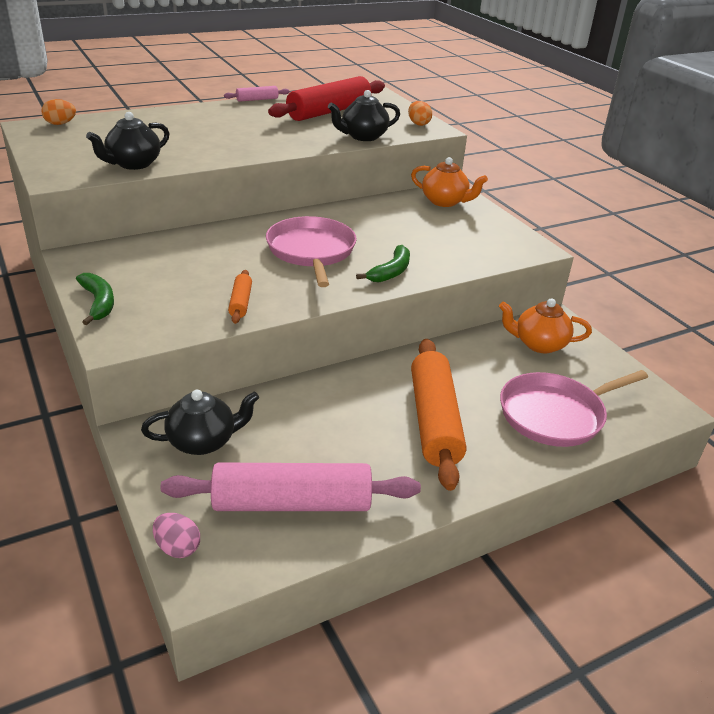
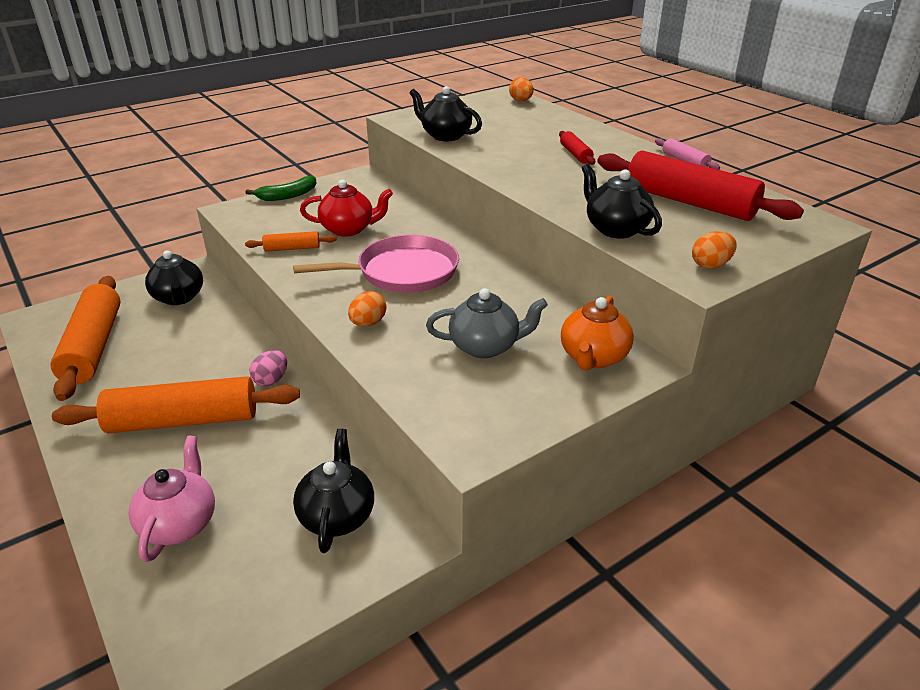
camera: 85 degrees right, 0 degrees up
(177, 547) = (67, 305): pink egg -> pink egg (271, 380)
(212, 271) = (348, 229): none -> red teapot
(220, 126) = (575, 154): none -> red rolling pin
(292, 503) = (93, 346): pink rolling pin -> orange rolling pin
(391, 272) = (368, 323): green banana -> orange egg
(429, 232) = (485, 346): none -> grey teapot
(539, 344) = (337, 515): orange teapot -> black teapot
(555, 414) = (180, 523): pink pan -> pink teapot

